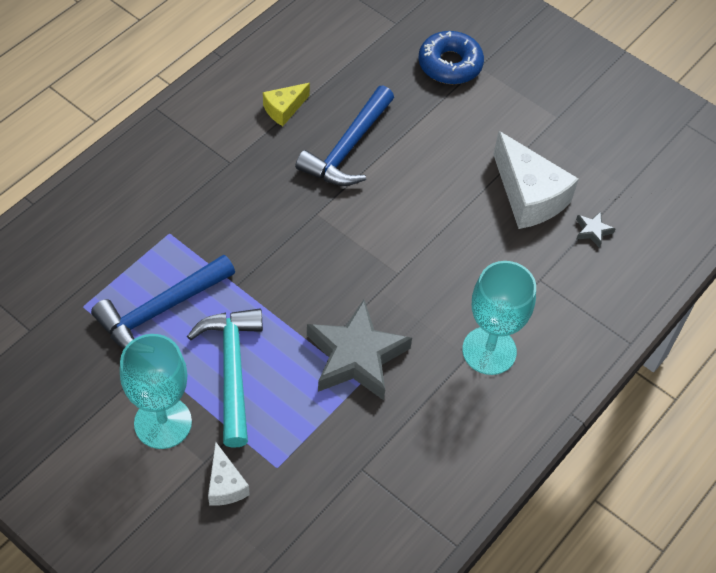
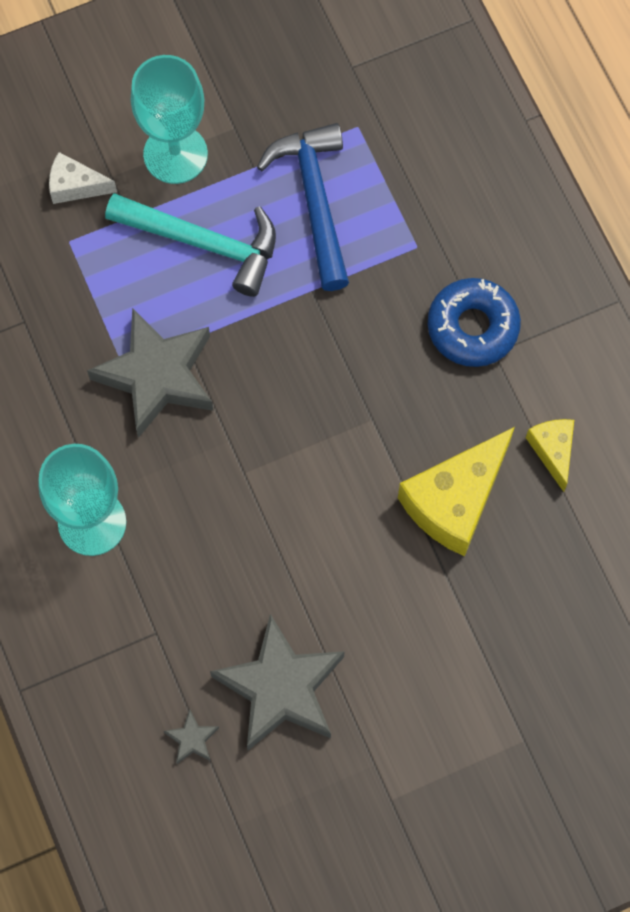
camera: 120 degrees right, 15 degrees up
(348, 148) = (455, 500): blue hammer -> yellow cheese
(450, 64) = (543, 702): blue donut -> blue donut (472, 327)
(528, 196) = (281, 688): white cheese -> grey star

